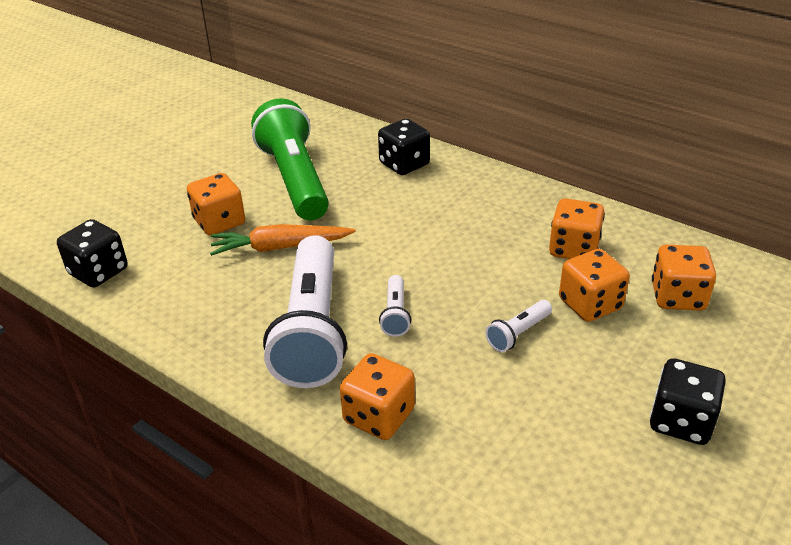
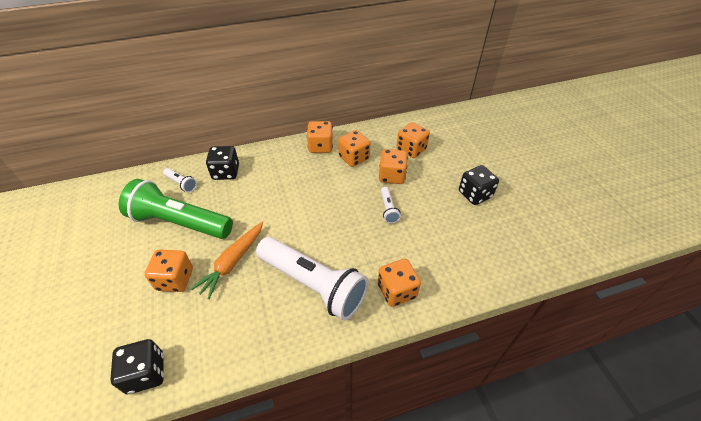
camera: 55 degrees left, 10 degrees up
(395, 314) = (335, 244): white flashlight -> white flashlight (181, 183)
(552, 208) = (320, 146): none -> orange dice

